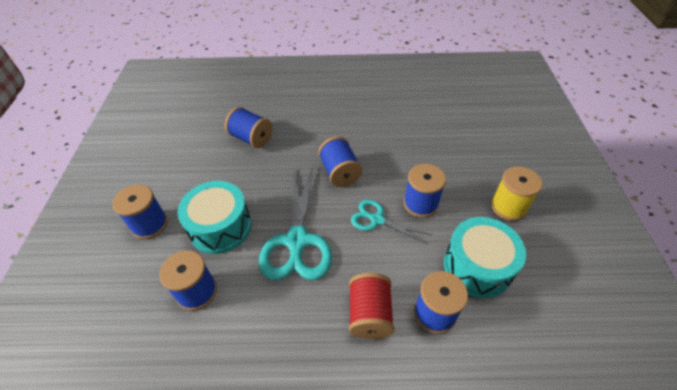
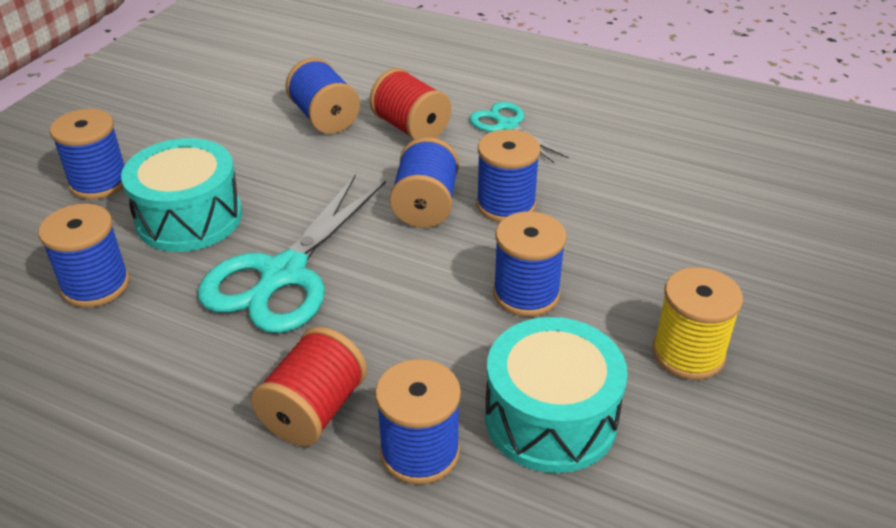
camera: 25 degrees right, 10 degrees down
(300, 129) = (411, 128): none -> red spool
(377, 158) = (506, 205): none -> blue spool
(377, 219) = (432, 290): turquoise scissors -> turquoise scissors (507, 126)

